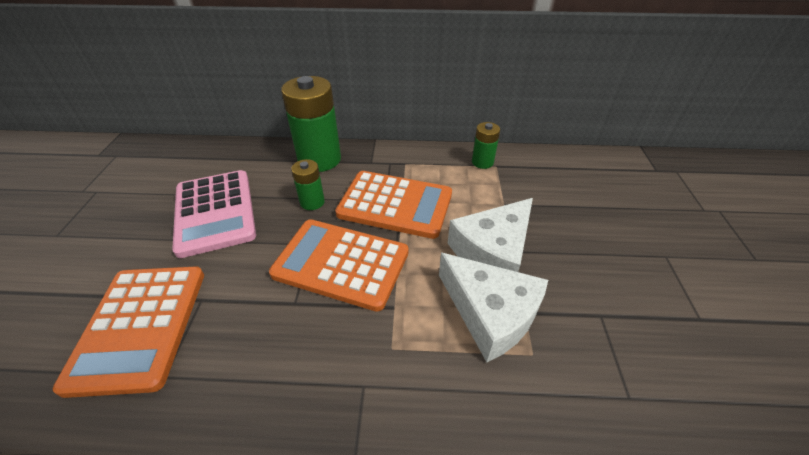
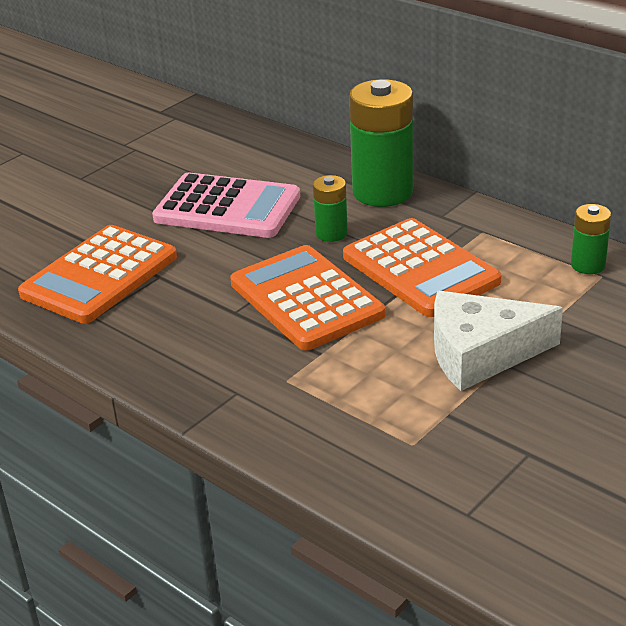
camera: 40 degrees right, 10 degrees down
(215, 212) = (227, 208): pink calculator -> pink calculator turned 90 degrees counterclockwise
(490, 313) = (409, 398): white cheese -> none

